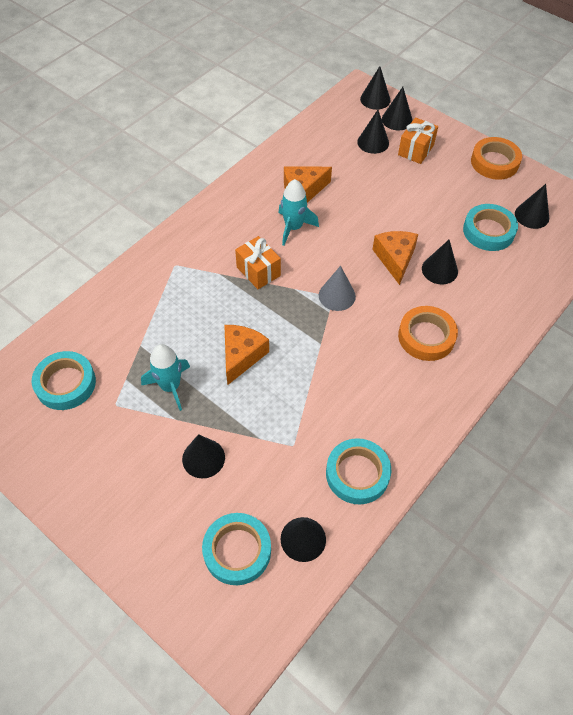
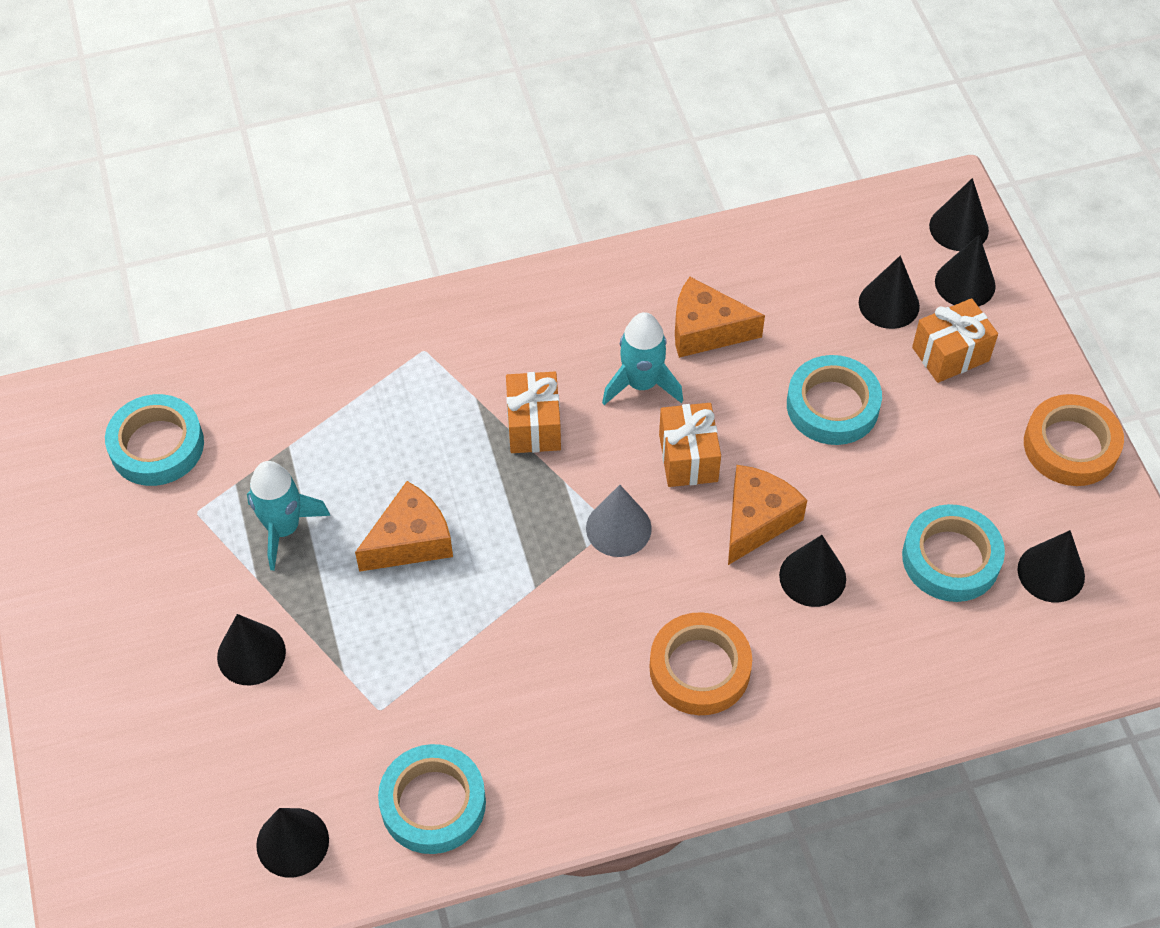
camera: 35 degrees right, 0 degrees up
(237, 551) = (200, 802): turquoise tape -> turquoise tape (832, 406)
(342, 248) = (688, 458): none -> orange gift

